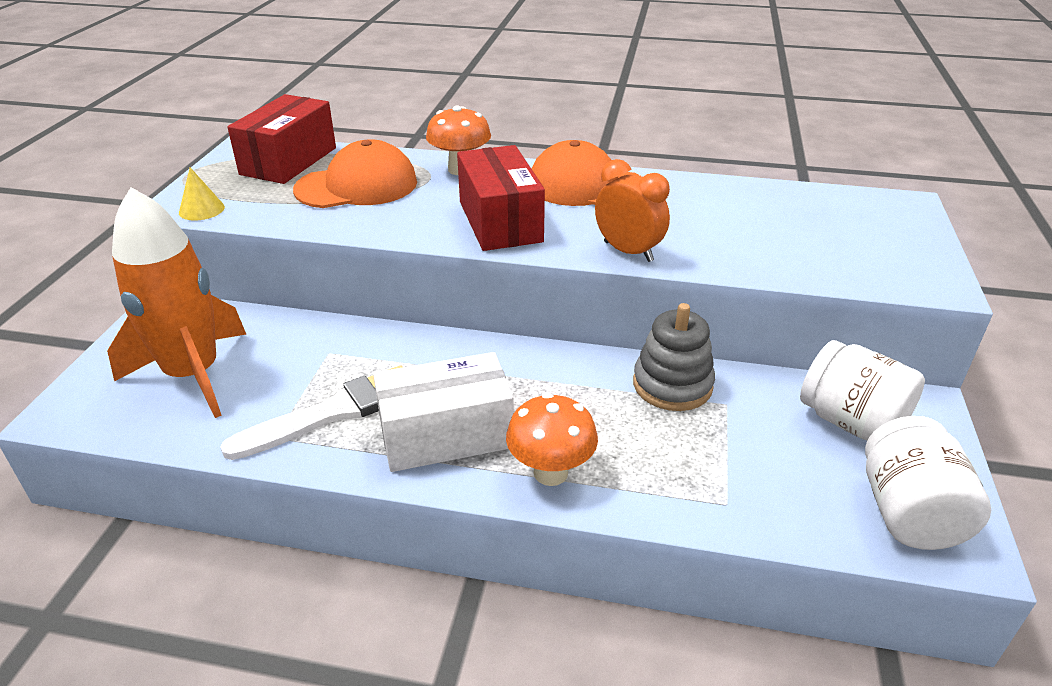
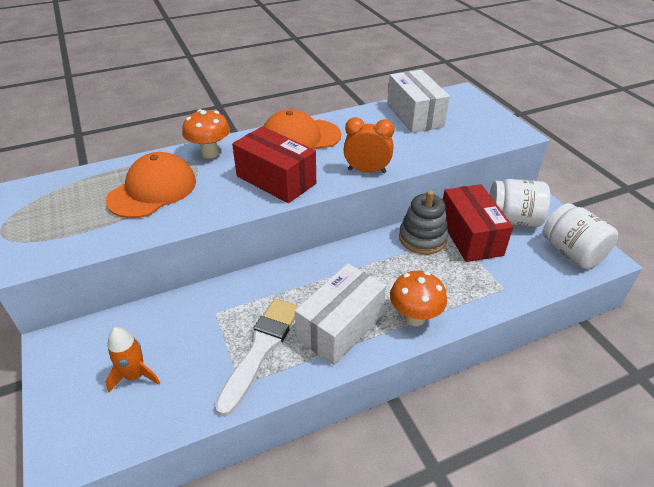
camera: 35 degrees left, 5 degrees up
(193, 374) = (135, 375): orange rocket -> orange rocket, size x0.48
(201, 209) = (52, 253): yellow cone -> none
(289, 161) = (76, 190): red box -> red box (470, 236)
(786, 209) = (414, 115): none -> white box

